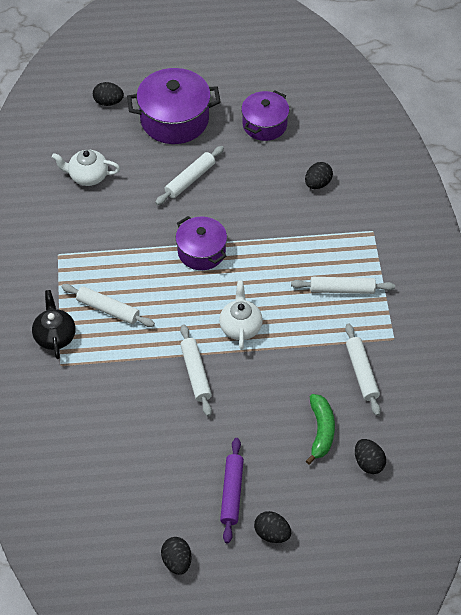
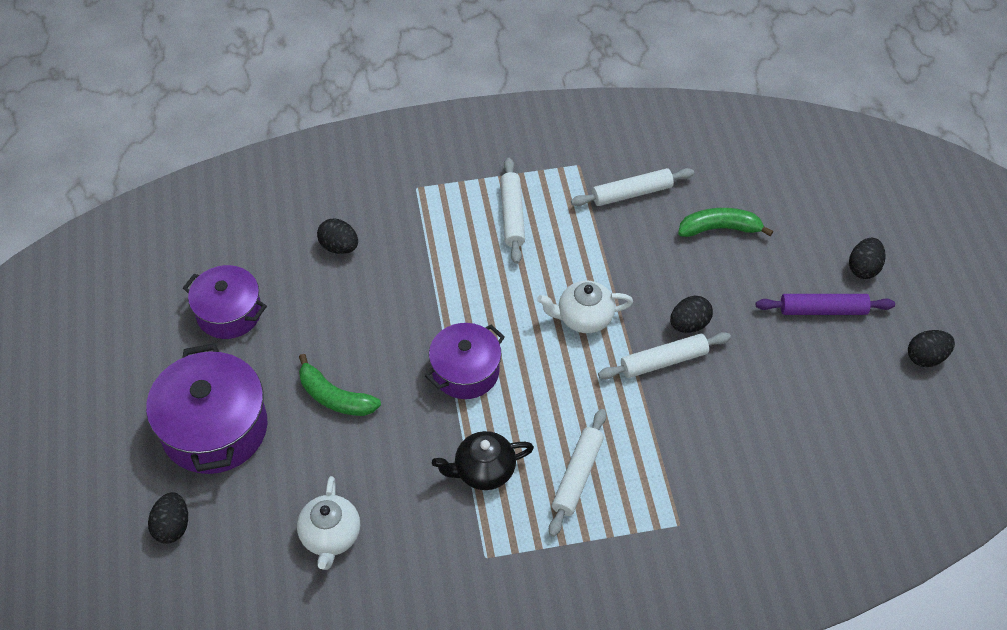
camera: 95 degrees left, 0 degrees up
(55, 336) = (632, 539): black teapot -> black teapot (483, 470)
(190, 179) = (335, 397): white rolling pin -> green banana
(368, 463) = (751, 184): black egg -> black egg (689, 324)

